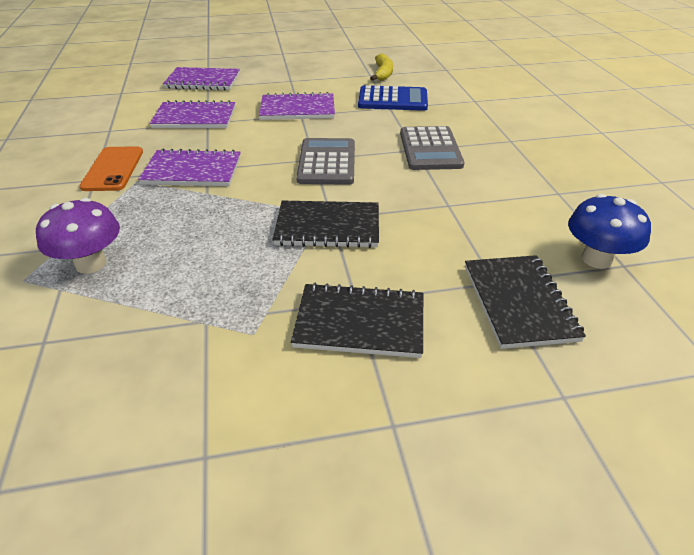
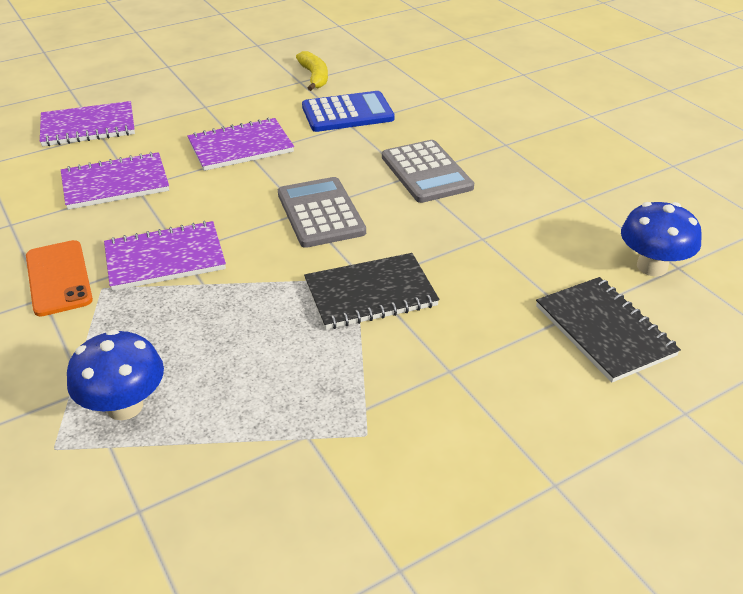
camera: 20 degrees left, 0 degrees up
(91, 264) = (125, 406): purple mushroom -> blue mushroom
(360, 323) = (467, 393): black notebook -> none

